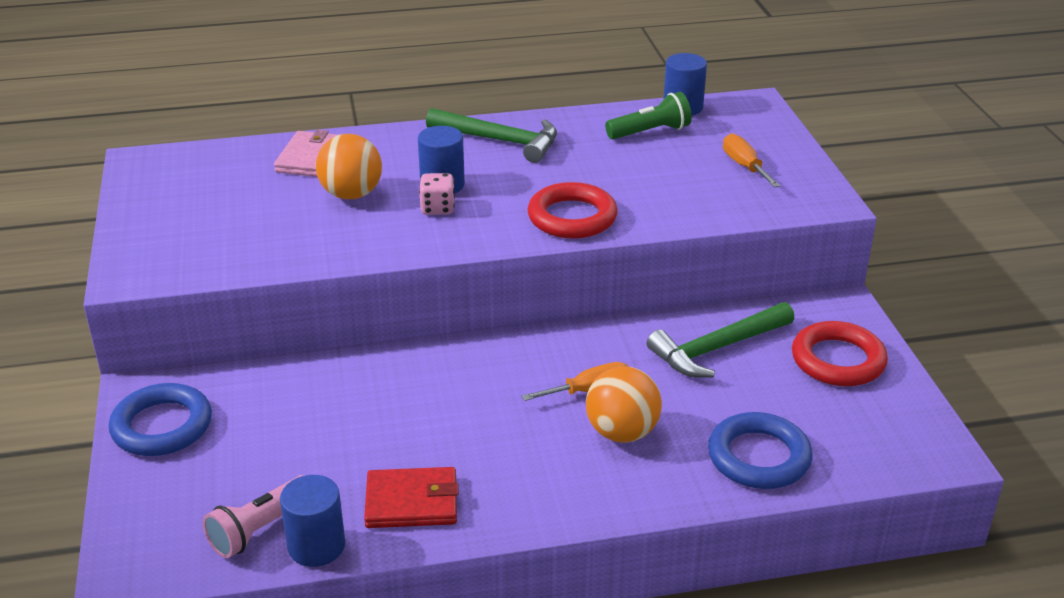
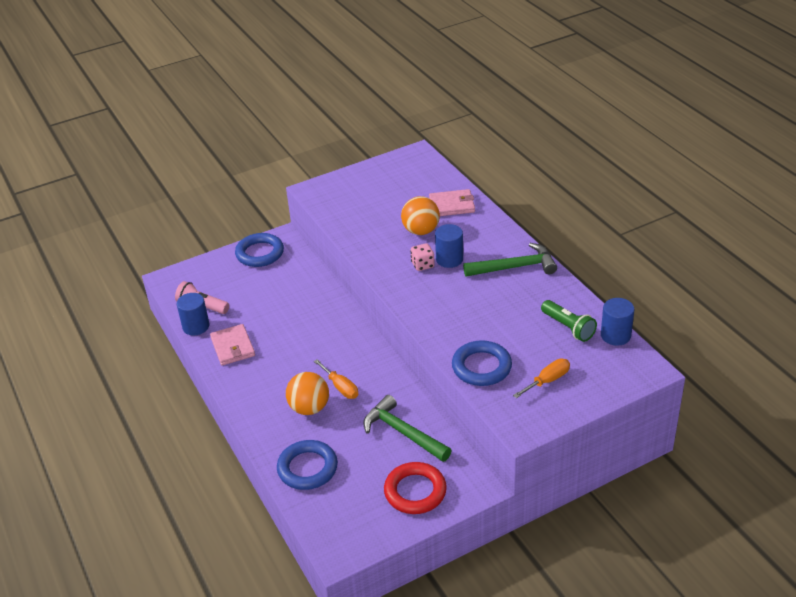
camera: 75 degrees right, 5 degrees up
(412, 502) = (233, 347): red wallet -> pink wallet
(500, 141) = (515, 267): green hammer -> green hammer turned 105 degrees counterclockwise
(572, 217) = (440, 318): red ring -> none
(695, 206) = (481, 367): none -> blue ring

